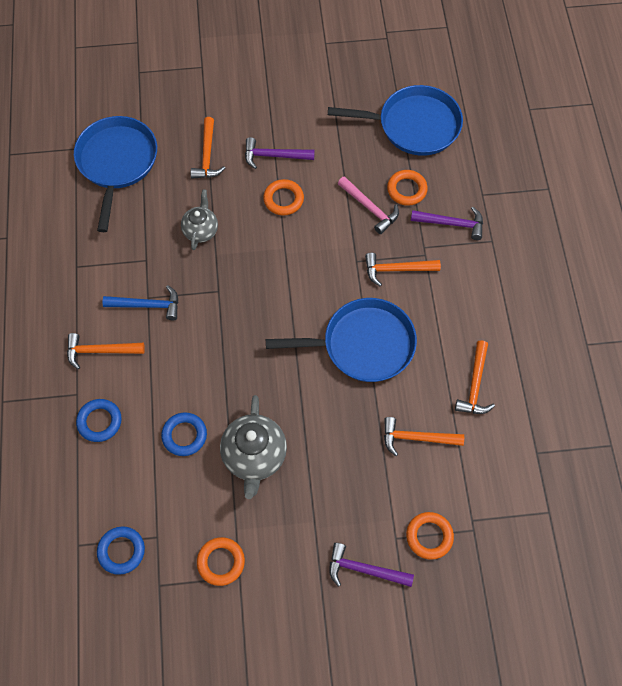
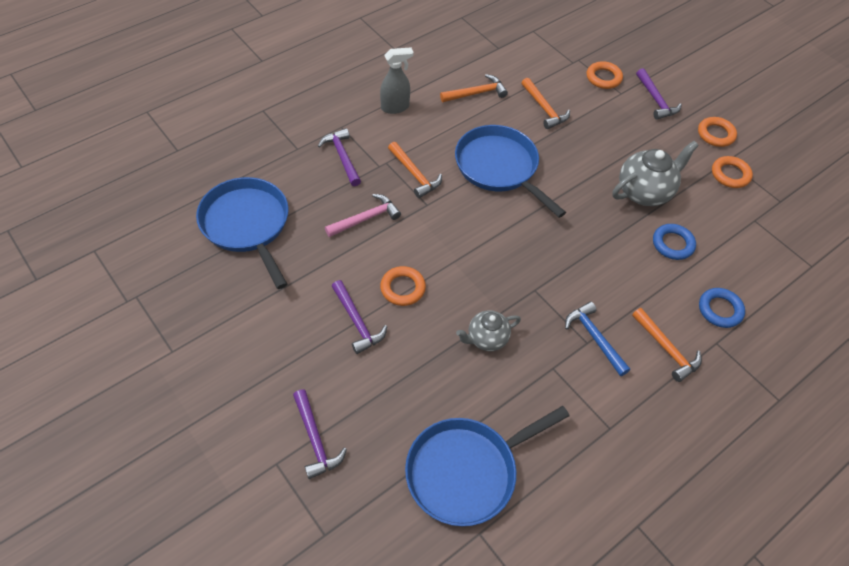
camera: 125 degrees left, 10 degrees down
(121, 551) = (786, 236): blue ring -> none
(202, 93) = (315, 439): none -> purple hammer
(207, 155) = (396, 384): orange hammer -> none
(369, 208) = (365, 218): pink hammer -> pink hammer turned 45 degrees clockwise
(406, 190) = (327, 200): orange ring -> orange ring (715, 134)
(494, 299) = (395, 107): none -> grey spray bottle

